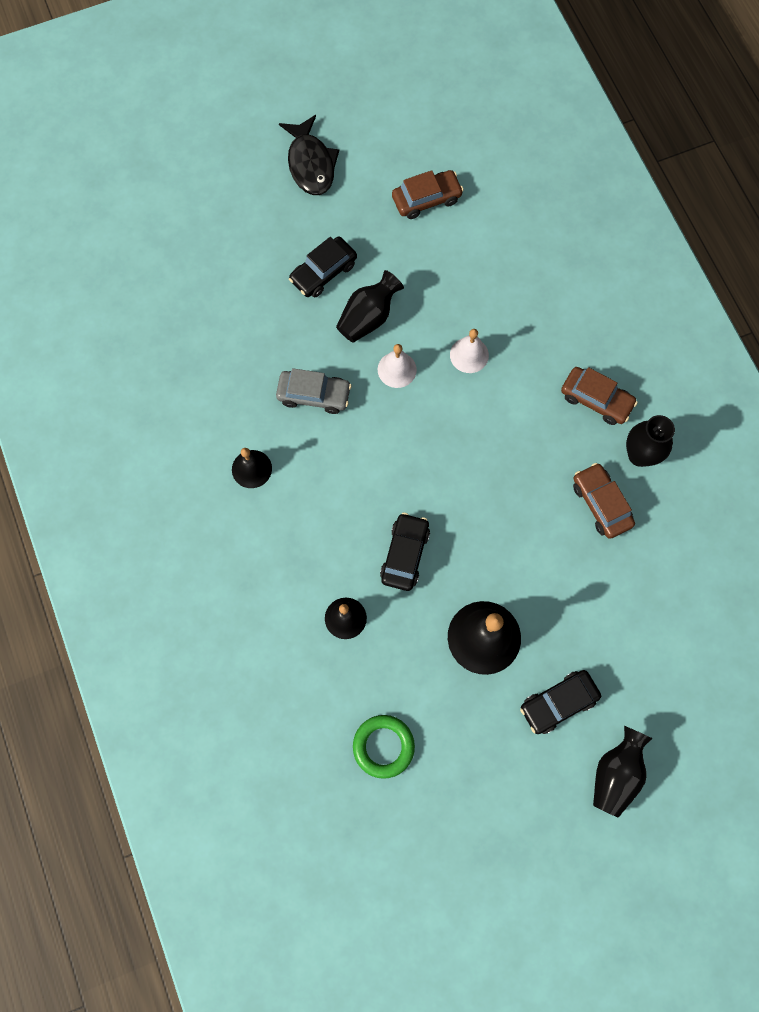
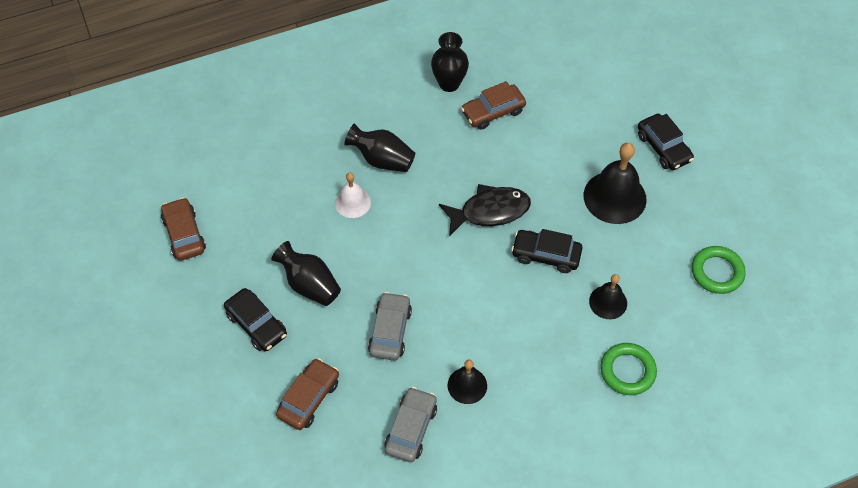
camera: 90 degrees left, 15 degrees down
(207, 416) = (411, 429): none -> grey car
(262, 632) = (627, 371): none -> green ring
(310, 164) = (128, 338): black fish -> black fish (490, 211)
(397, 369) = (365, 260): white bell -> none
(596, 399) = (399, 111): brown car -> brown car (309, 398)
(616, 773) = (713, 113): black vase -> black vase (382, 160)

